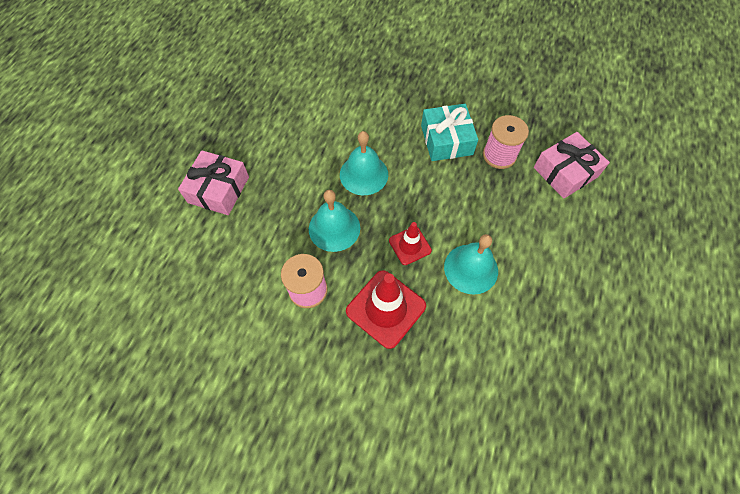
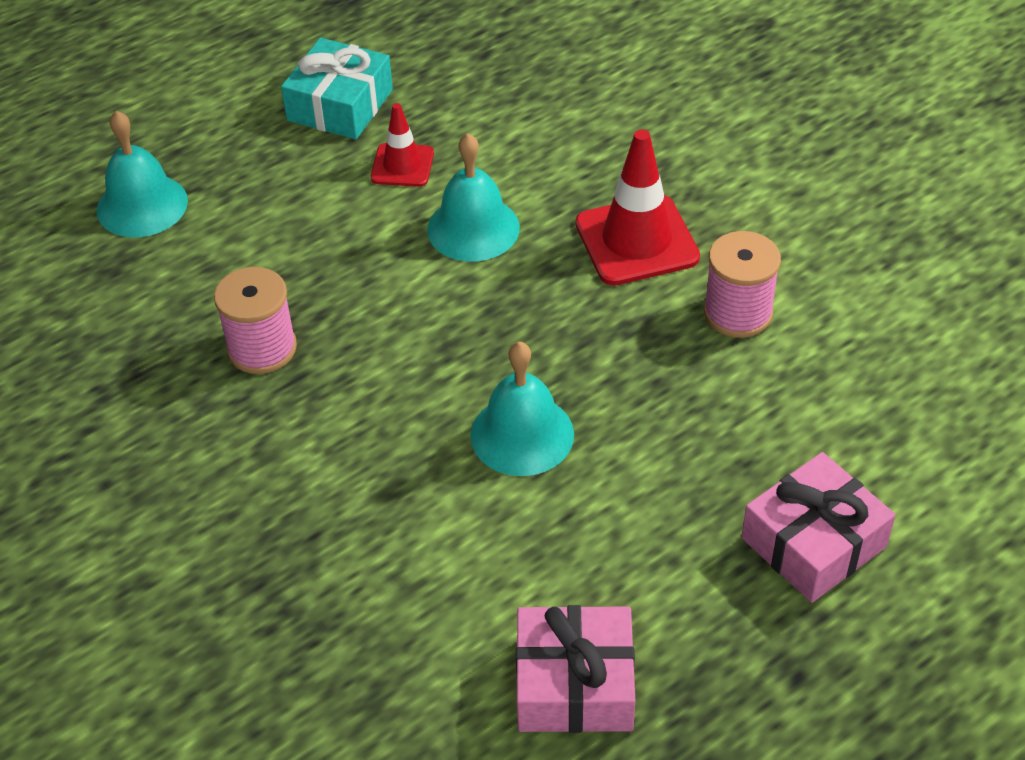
camera: 145 degrees left, 15 degrees down
(334, 228) = (638, 375): turquoise bell -> turquoise bell (142, 205)
(410, 245) = (536, 295): red traffic cone -> red traffic cone (402, 165)
(446, 140) = (322, 418): turquoise gift -> turquoise gift (340, 105)
(565, 172) = (191, 273): pink gift -> pink gift (574, 684)

